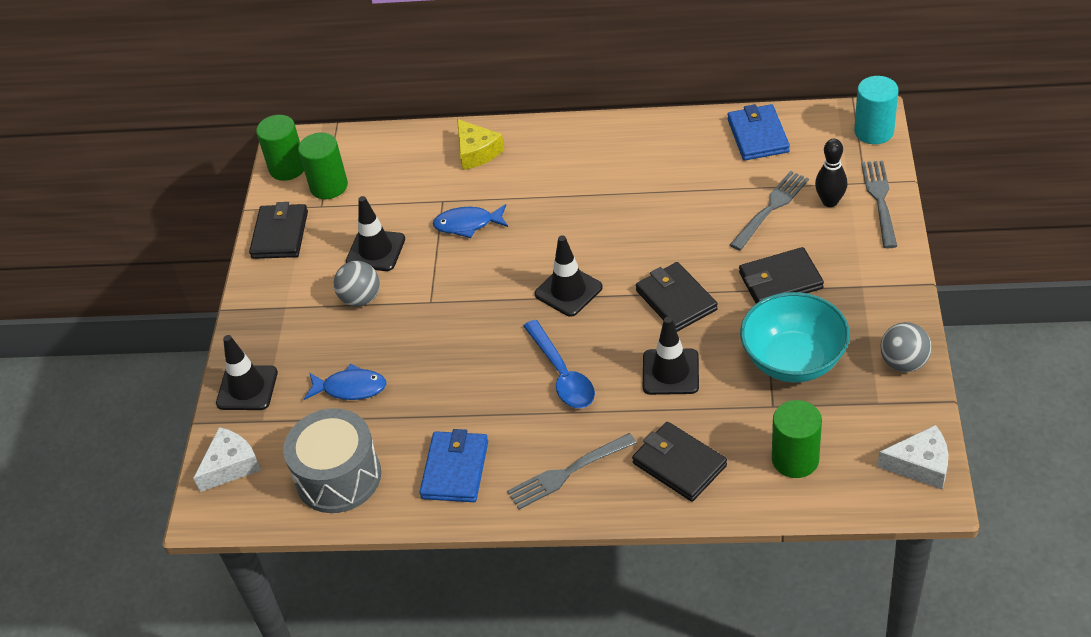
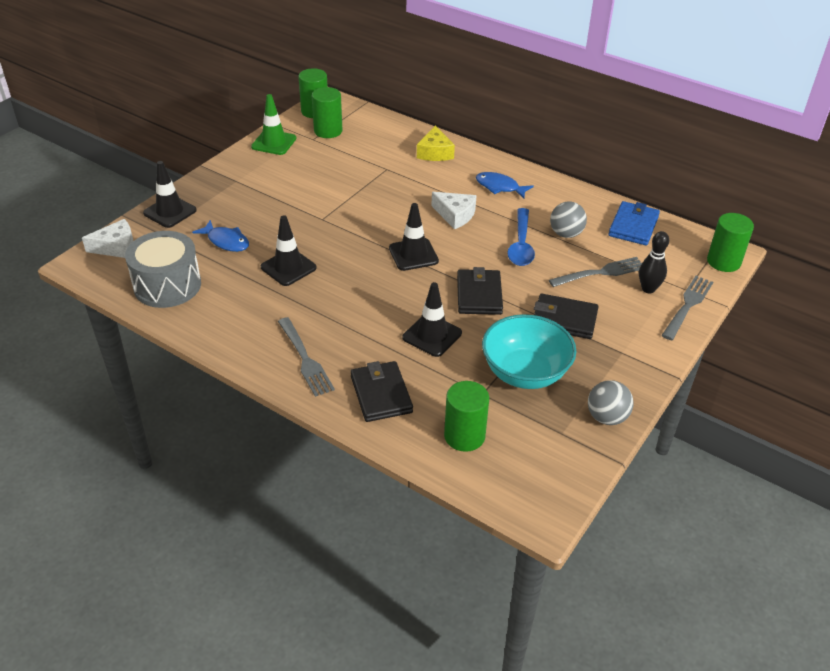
camera: 25 degrees right, 5 degrees down
(280, 235) = (274, 143): black wallet -> green traffic cone
(361, 298) = (283, 197): grey ball -> grey ball (566, 234)
(375, 250) = (319, 176): black traffic cone -> black traffic cone (288, 267)
(455, 469) = (237, 318): blue wallet -> none
(467, 224) = (388, 188): blue fish -> blue fish (499, 187)
(562, 374) = (360, 300): blue spoon -> blue spoon (521, 245)
(568, 472) = (304, 358): grey fork -> grey fork turned 120 degrees counterclockwise
(874, 131) = (723, 262): turquoise cylinder -> green cylinder
(920, 465) = (554, 492): white cheese -> white cheese (455, 215)

